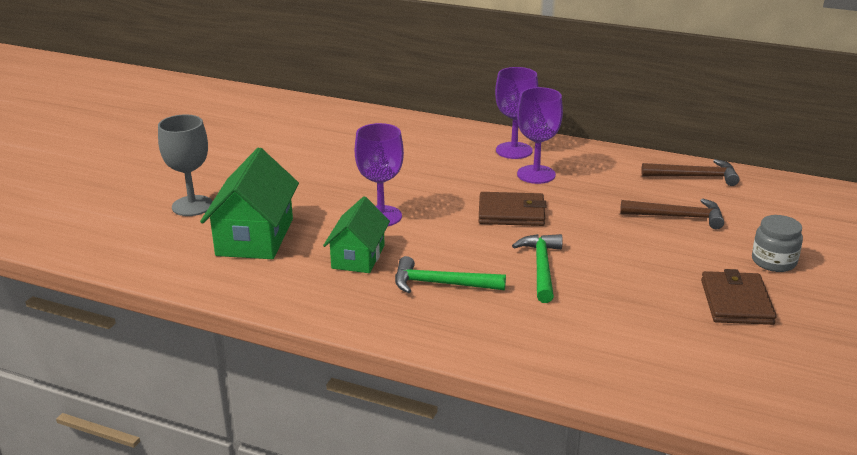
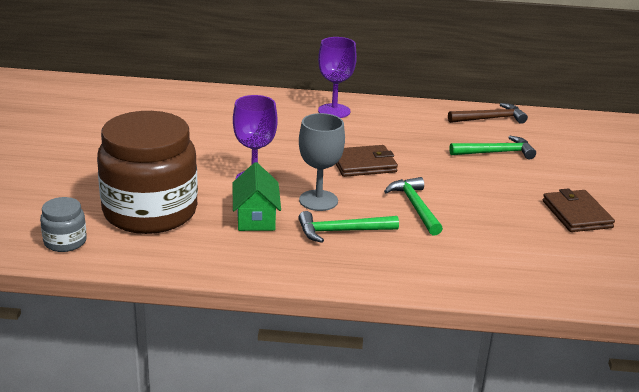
camera: 20 degrees left, 0 degrees up
(192, 206) = (70, 190): grey goblet -> grey goblet (318, 200)
(255, 237) = (150, 212): green house -> brown jar
(536, 174) = (364, 129): purple goblet -> none
(677, 217) = (496, 153): brown hammer -> green hammer
(773, 261) = (585, 179): grey jar -> grey jar (65, 242)

